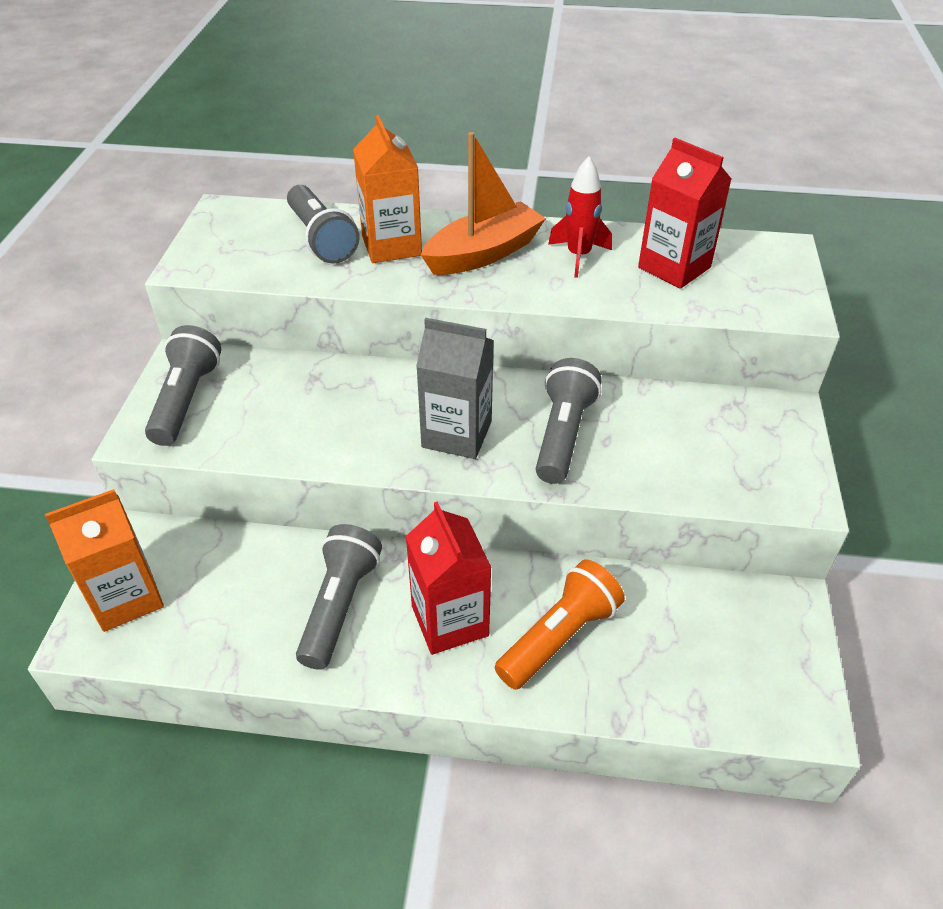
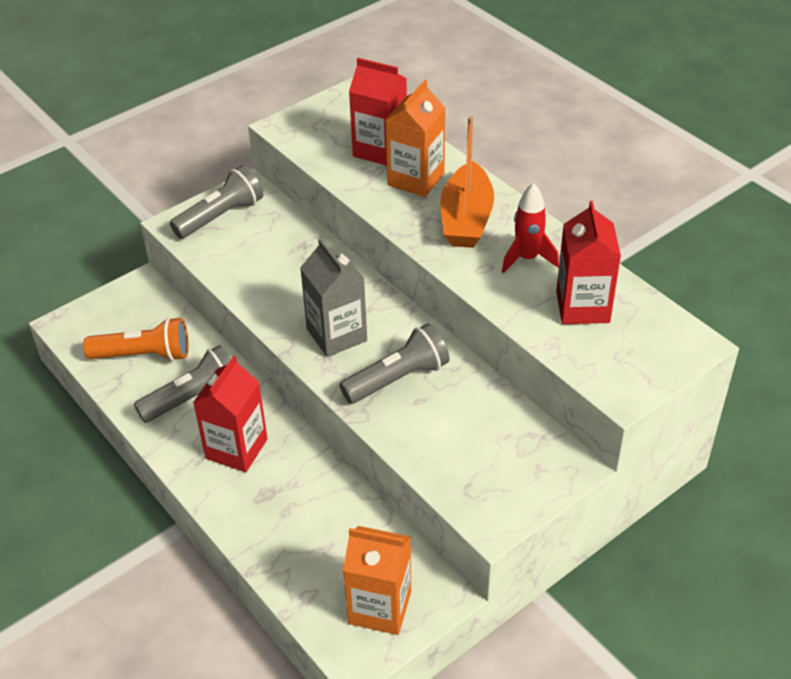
camera: 45 degrees right, 0 degrees up
(126, 597) = (103, 317): orange carton -> orange carton (380, 607)
(321, 239) = (380, 150): grey flashlight -> red carton
(483, 253) = (466, 219): orange boat -> orange boat turned 90 degrees clockwise
(559, 637) = (281, 503): orange flashlight -> orange flashlight (144, 355)

